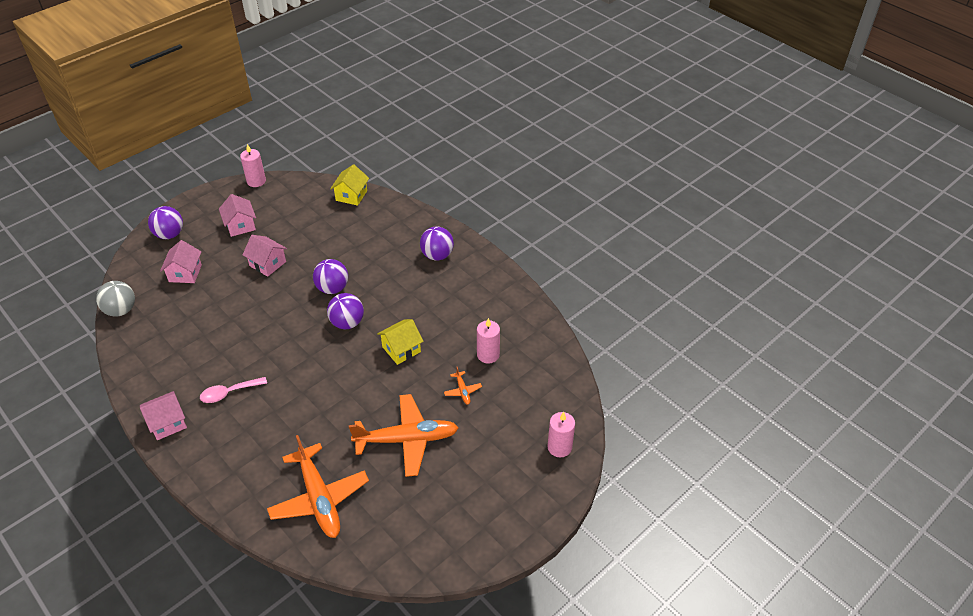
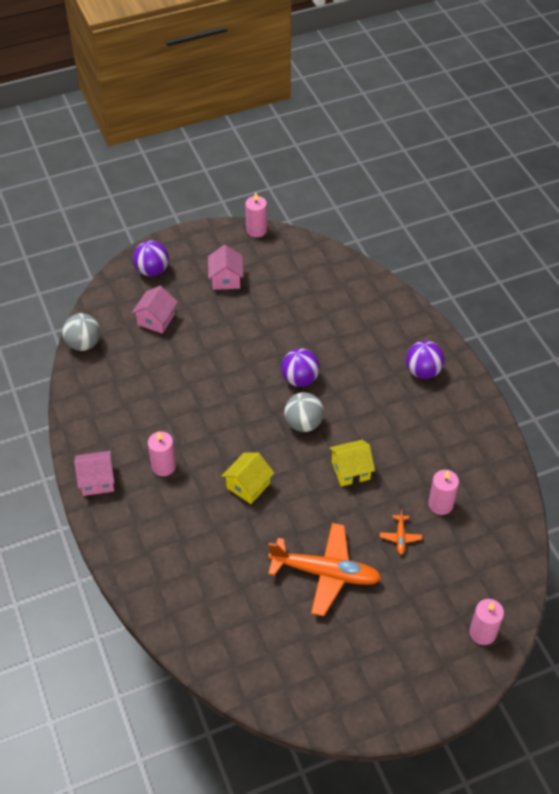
camera: 20 degrees right, 5 degrees up
(229, 393) = (164, 466): pink spoon -> pink candle
(267, 264) = (241, 332): pink house -> none
(319, 498) = (220, 607): orange plane -> none
(347, 323) = (303, 423): purple ball -> grey ball
(351, 195) = (352, 274): yellow house -> yellow house (248, 485)

